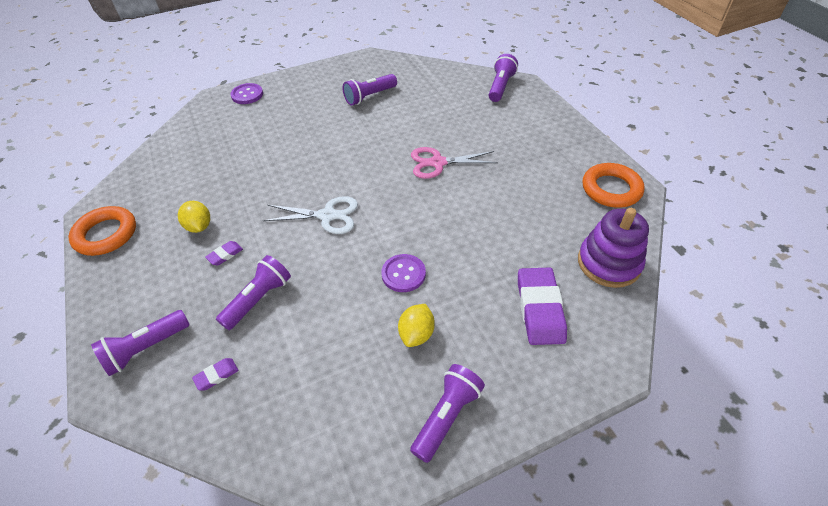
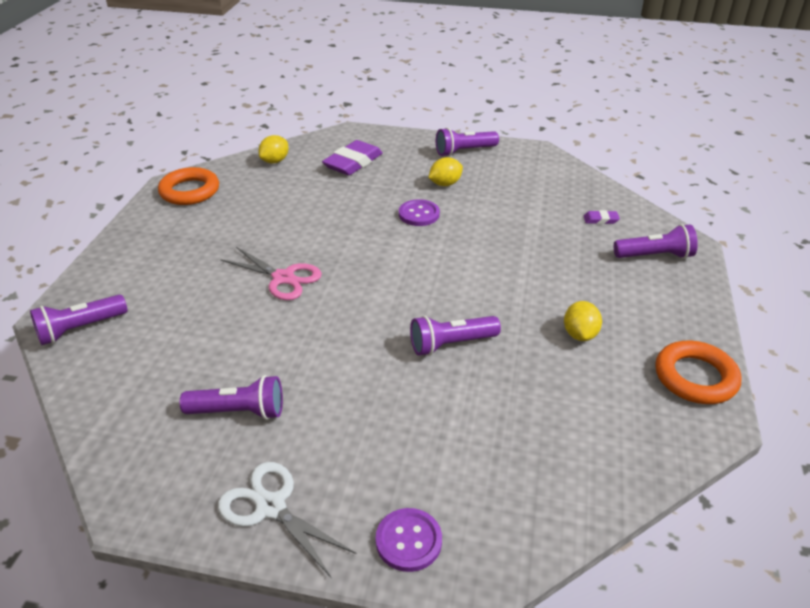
camera: 145 degrees left, 10 degrees down
(225, 255) = (562, 294): purple eraser -> none
(259, 299) = (547, 248): purple flashlight -> purple flashlight (451, 344)
(327, 216) = (440, 282): white scissors -> white scissors (271, 507)
(608, 263) = (275, 161): purple stacking toy -> yellow lemon

